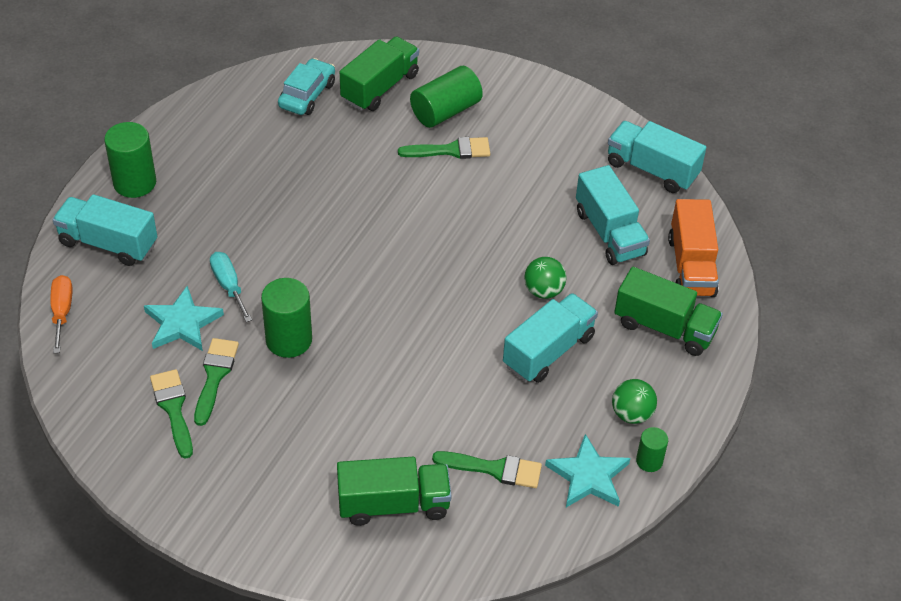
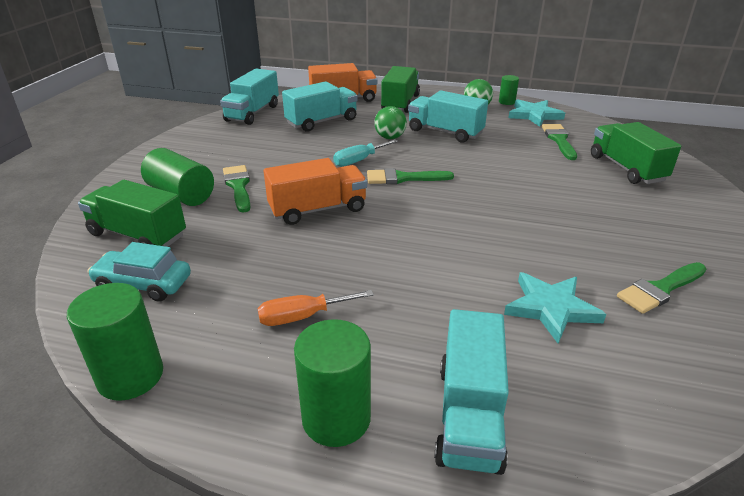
camera: 100 degrees left, 15 degrees down
(62, 312) = (621, 431): orange screwdriver -> orange screwdriver (302, 317)
(215, 376) = (597, 271): green brush -> green brush (403, 178)
(229, 286) = (476, 285): turquoise screwdriver -> turquoise screwdriver (359, 160)
(289, 340) = (518, 235): green cylinder -> green cylinder (130, 376)
(385, 203) = (318, 209): none -> orange truck

